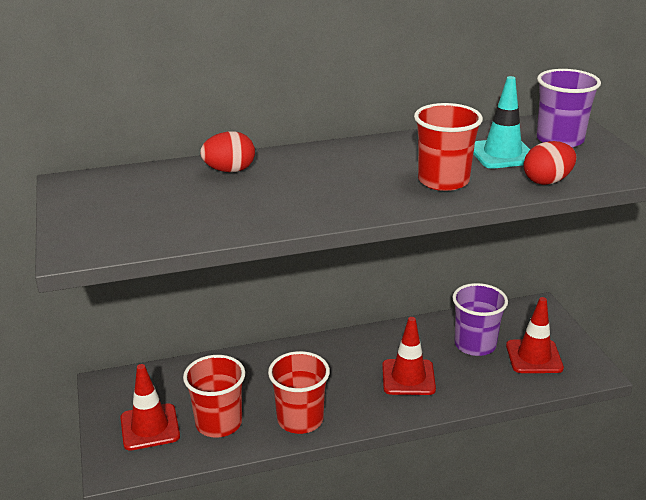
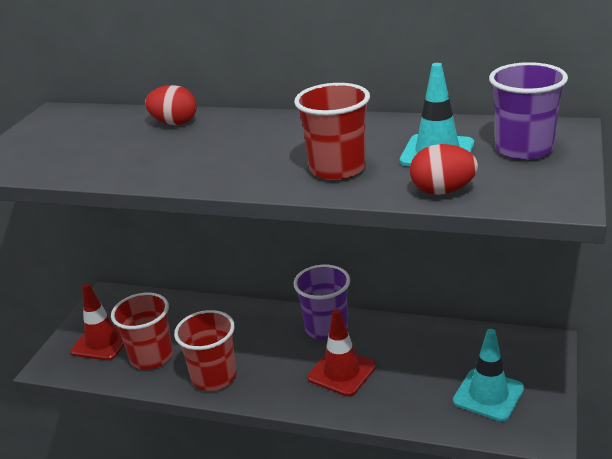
camera: 35 degrees right, 0 degrees up
(475, 345) = (438, 362): purple cup -> purple cup (326, 328)
(534, 357) = (488, 395): red traffic cone -> turquoise traffic cone

